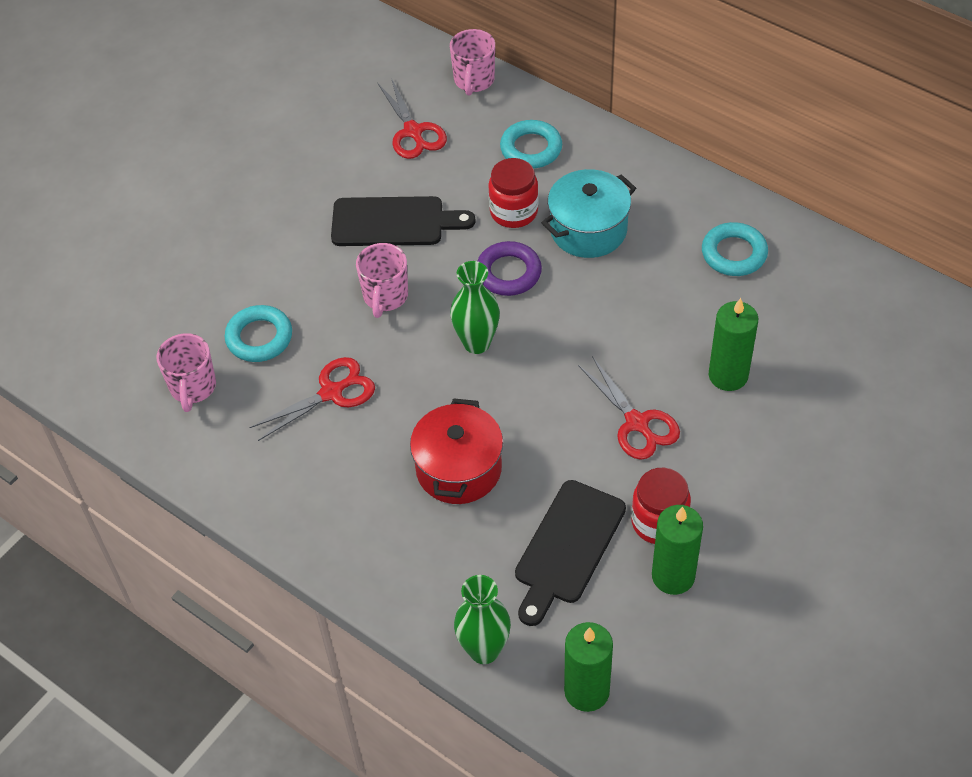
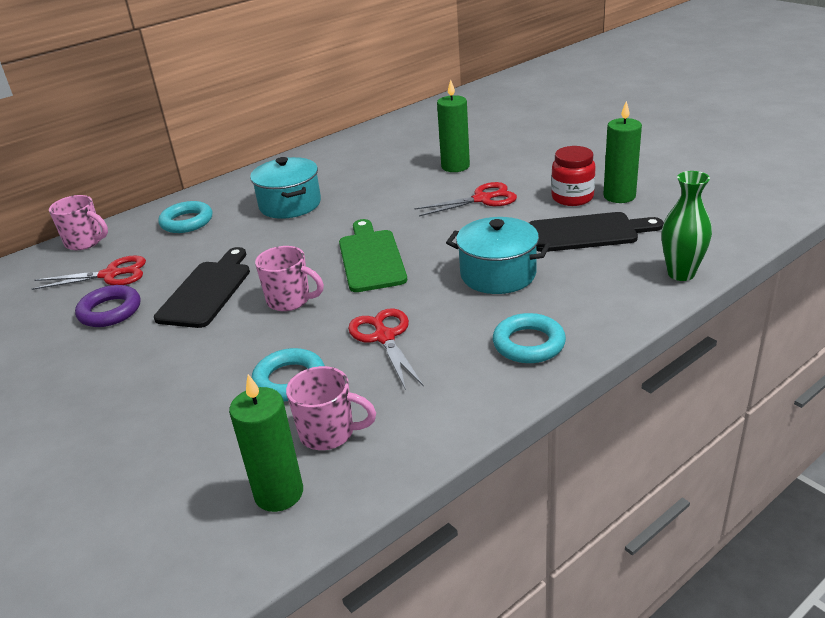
camera: 75 degrees left, 20 degrees down
(458, 469) = (498, 274): red pot -> turquoise pot
(477, 343) = (371, 258): green vase -> green cutting board
(508, 273) = (307, 239): purple ring -> purple ring (110, 311)
(514, 212) = (246, 233): red jar -> none
(567, 547) = (587, 232): black cutting board -> black cutting board turned 45 degrees counterclockwise
(586, 691) = (717, 234): green candle -> green candle (279, 493)
(734, 253) = (352, 157): turquoise ring -> turquoise ring (528, 344)

